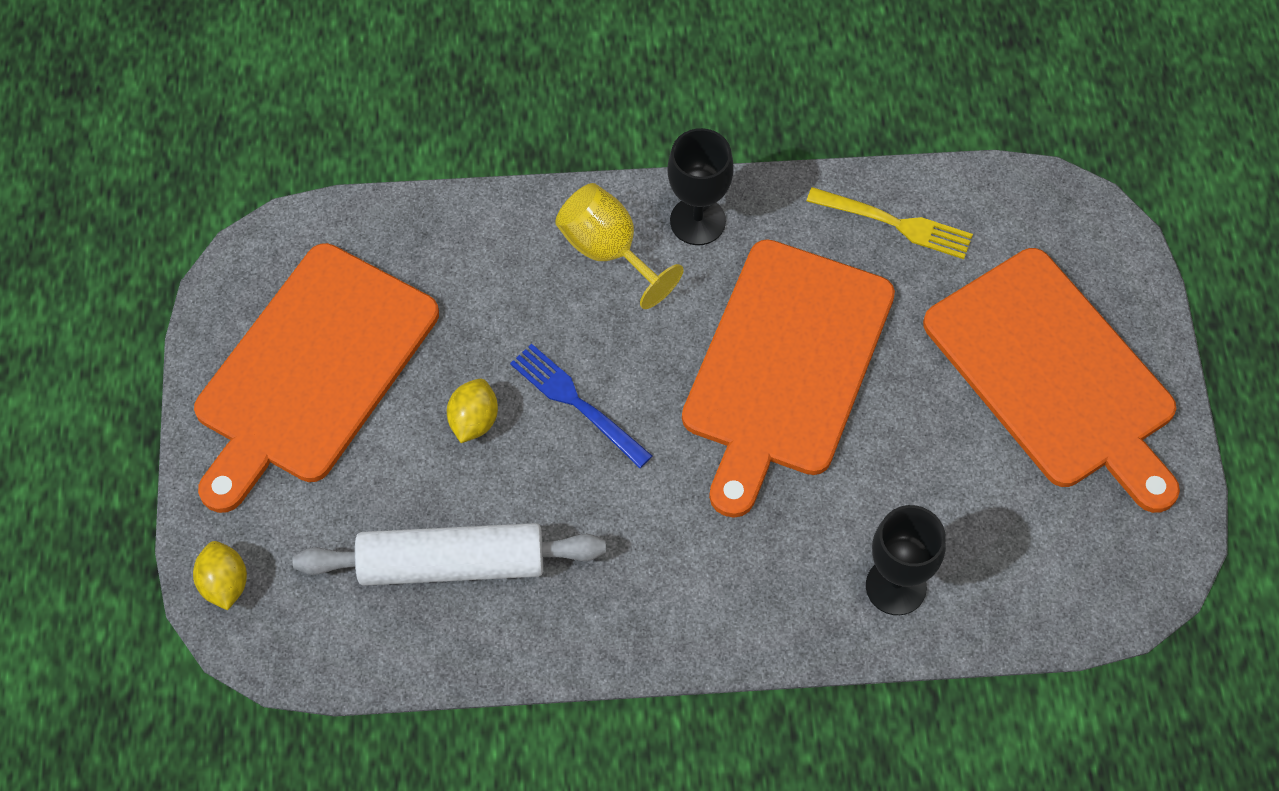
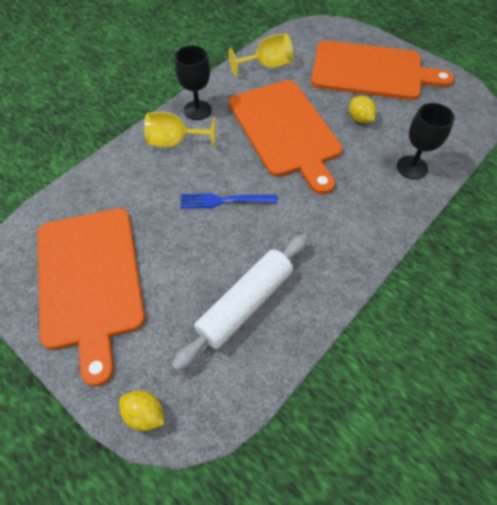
camera: 45 degrees left, 5 degrees down
(474, 421) = (189, 240): yellow lemon -> yellow lemon (359, 119)
(895, 223) = (267, 66): yellow fork -> yellow goblet

